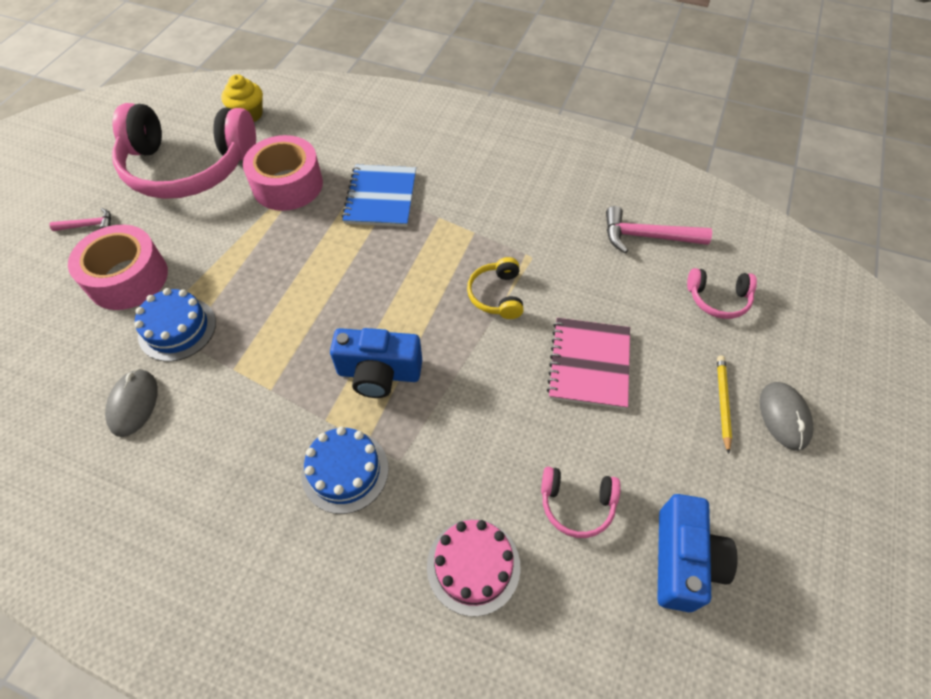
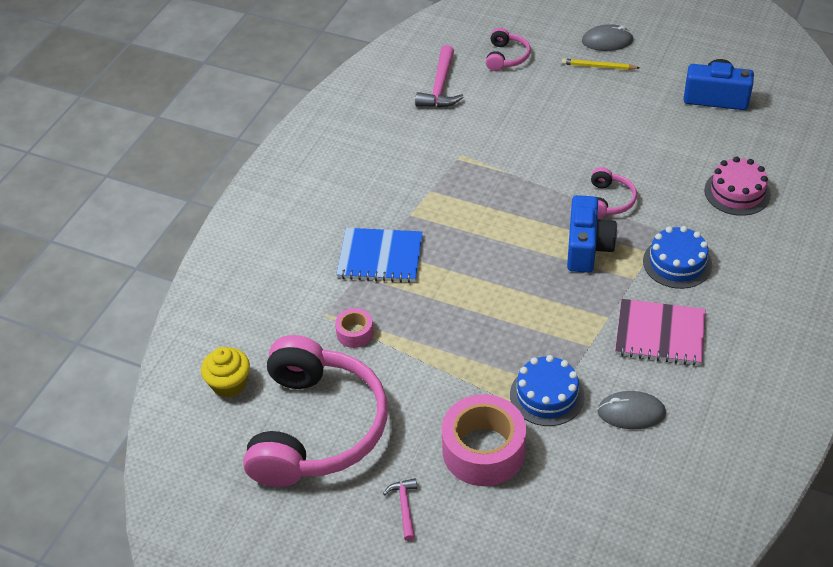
camera: 85 degrees left, 10 degrees down
(287, 185) = (355, 333): pink tape -> pink tape, size x0.49
(497, 295) = (503, 177): yellow headphones -> none
(577, 504) = (685, 141): pink headphones -> pink headphones (608, 201)
(589, 364) = (570, 128): pink notebook -> pink notebook (660, 334)

